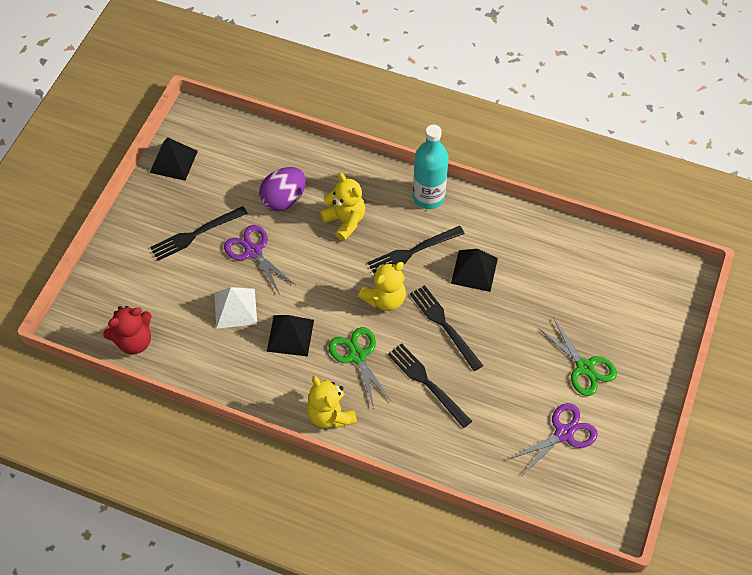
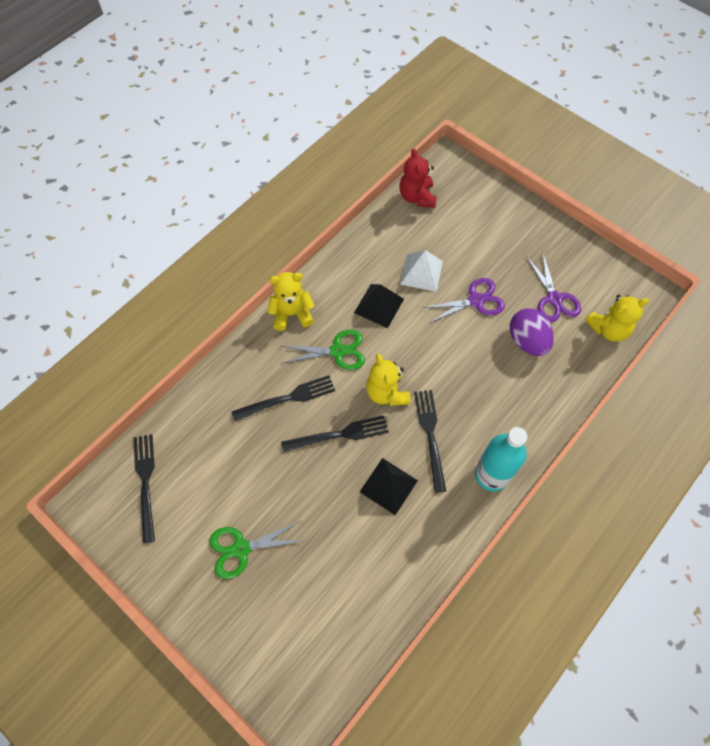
camera: 110 degrees right, 5 degrees up
(173, 161) = (596, 263): black pyramid -> none
(195, 234) = (509, 262): black fork -> black fork (146, 482)
(345, 221) = (486, 386): yellow teddy bear -> yellow teddy bear (608, 329)
(564, 433) = (186, 497): purple scissors -> purple scissors (554, 299)

